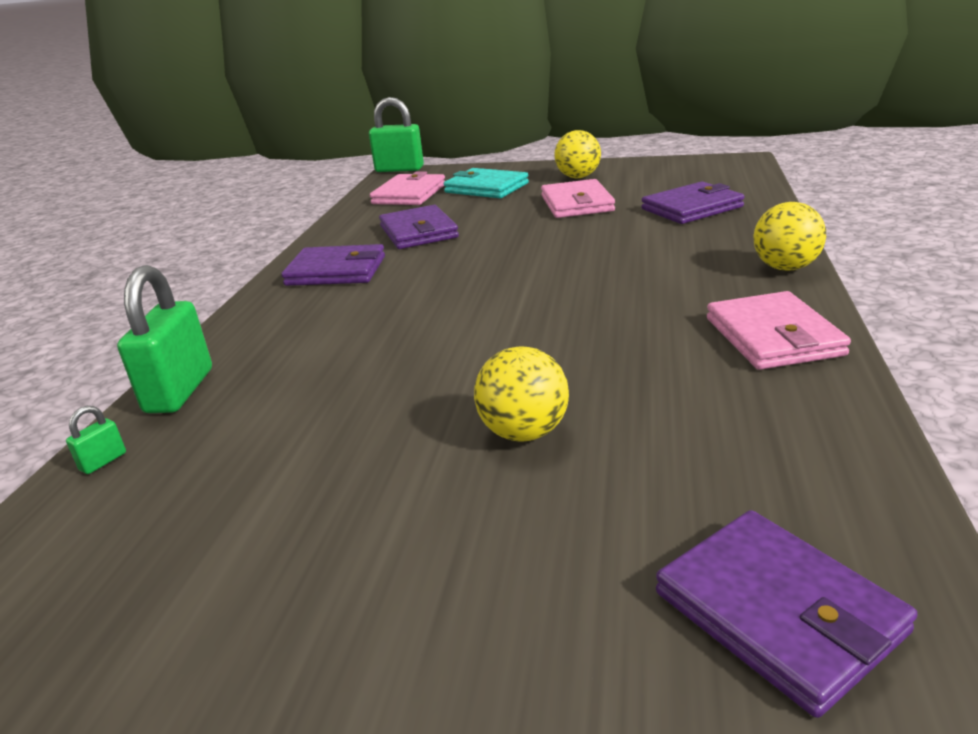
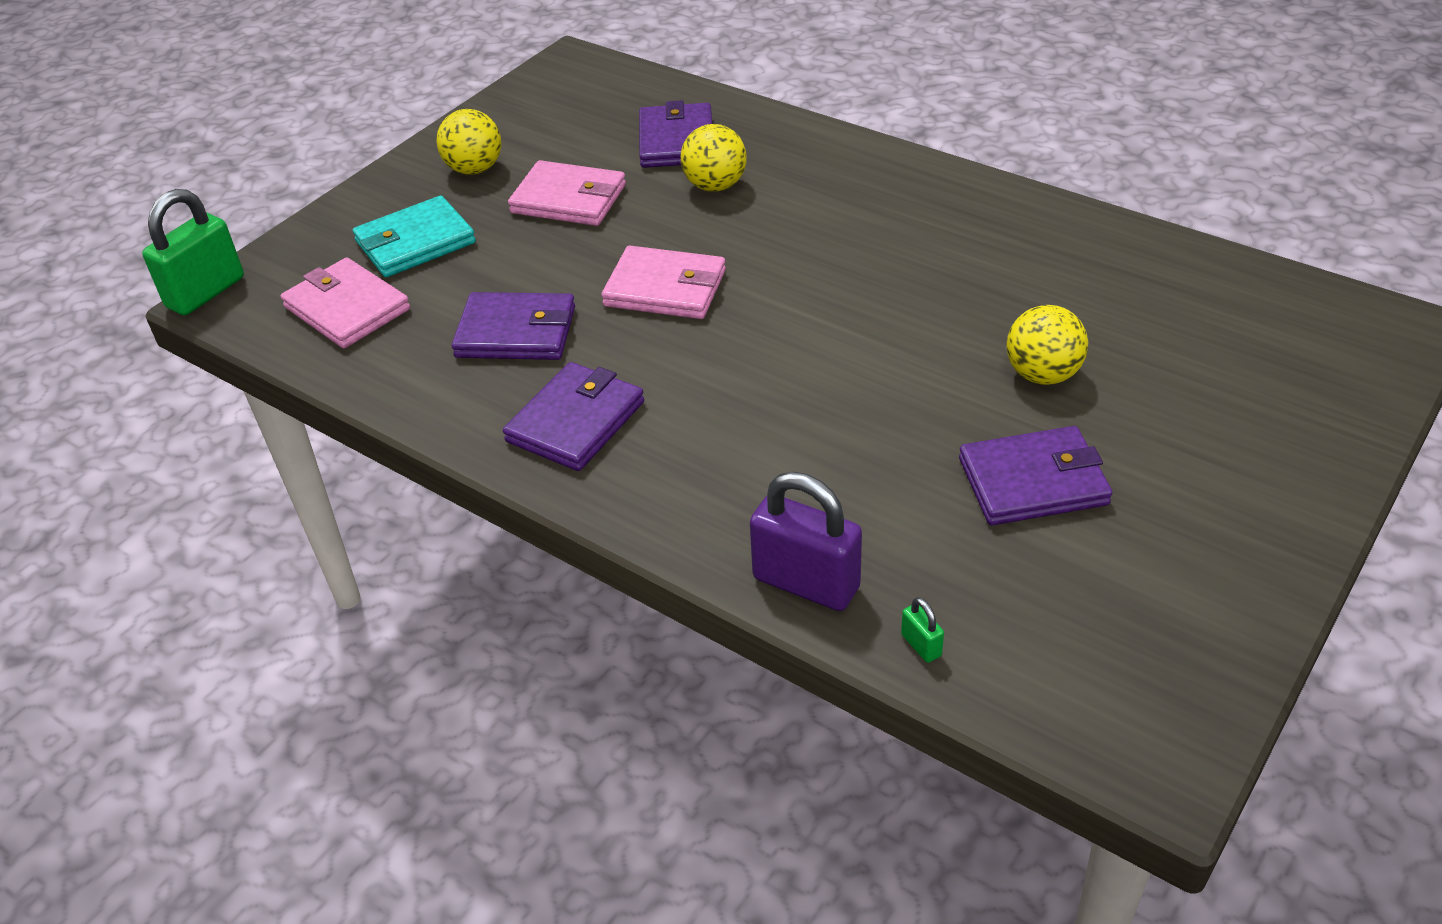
camera: 65 degrees left, 15 degrees up
(180, 391) = (806, 583): green padlock -> purple padlock
(773, 336) = (986, 212): pink wallet -> pink wallet (665, 288)
(777, 612) = (1281, 336): purple wallet -> purple wallet (1033, 482)
(785, 267) = (872, 155): yellow ball -> yellow ball (715, 186)

